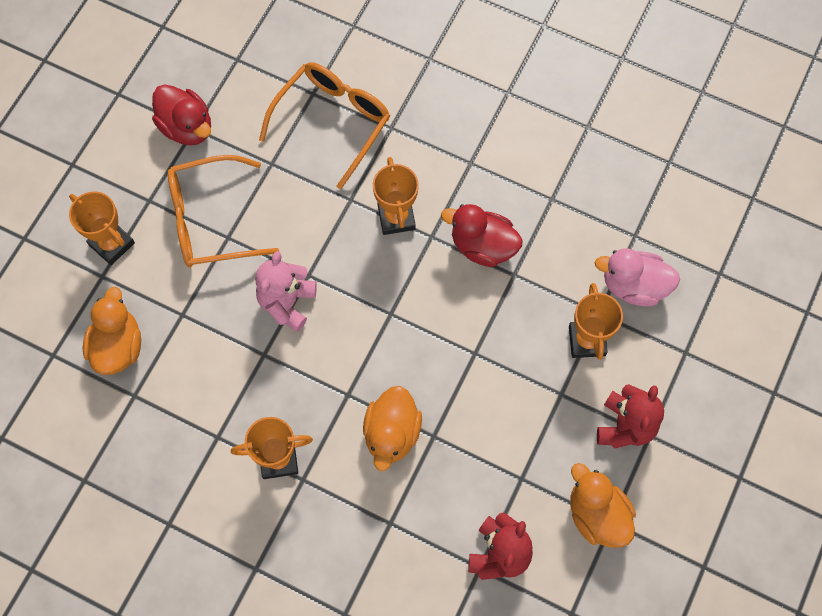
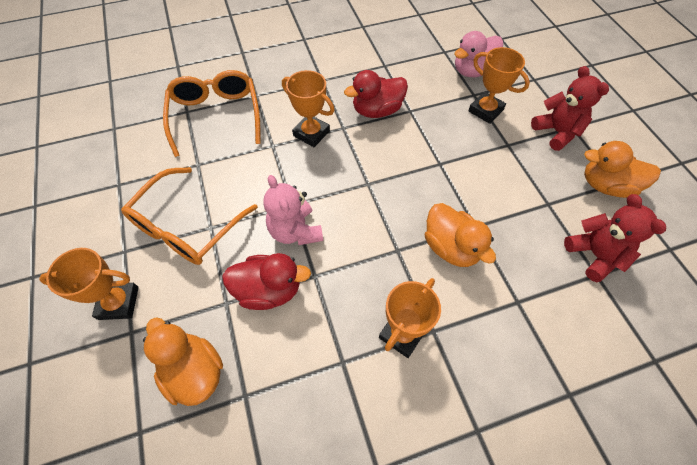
camera: 45 degrees left, 10 degrees down
(187, 127) = (112, 187): red duck -> red duck (269, 290)

